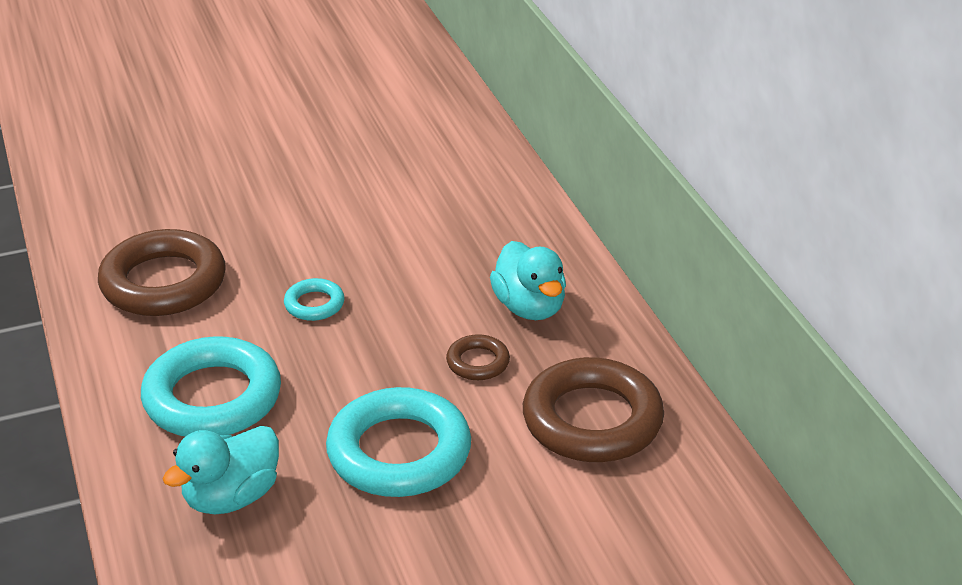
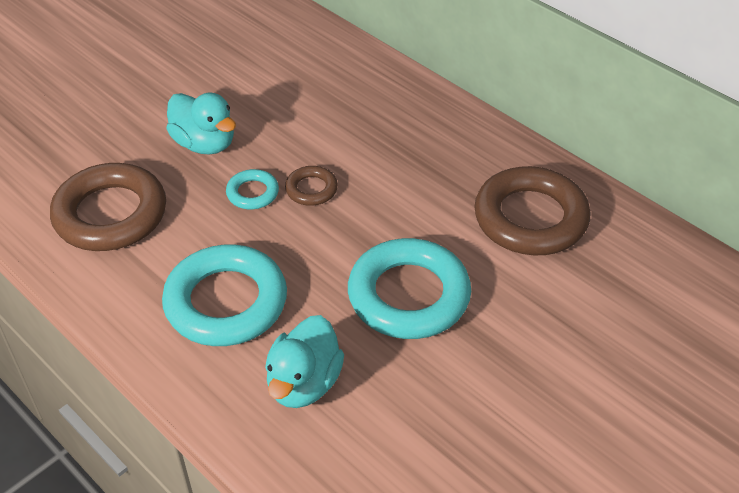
camera: 25 degrees left, 10 degrees up
(478, 362) = (415, 200): brown ring -> brown ring (311, 189)
(529, 307) = (421, 142): turquoise duck -> turquoise duck (205, 144)

